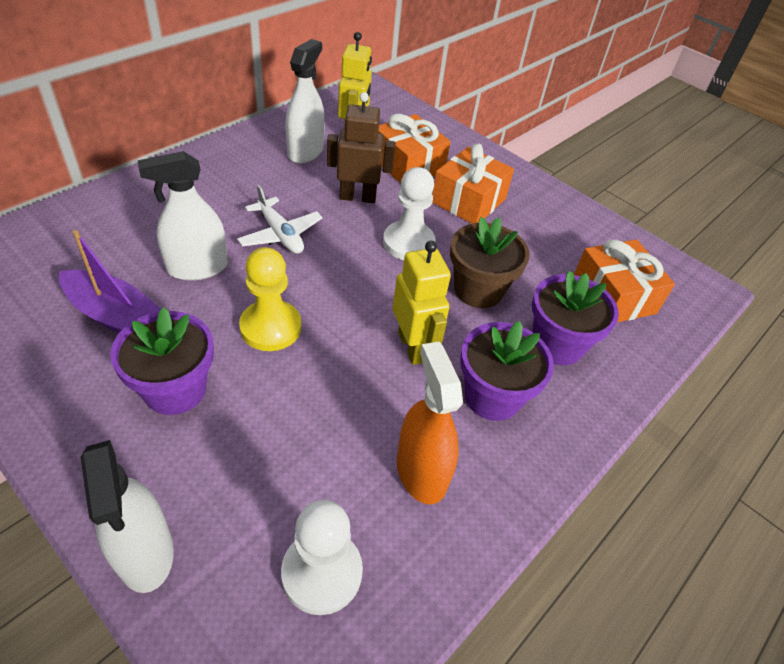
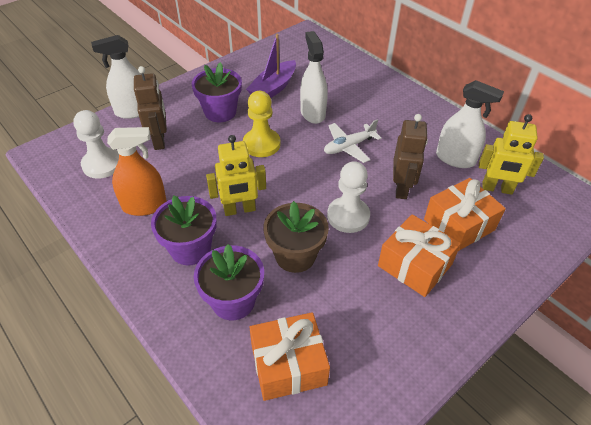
camera: 100 degrees right, 0 degrees up
(252, 479) = (159, 140): none -> brown robot

